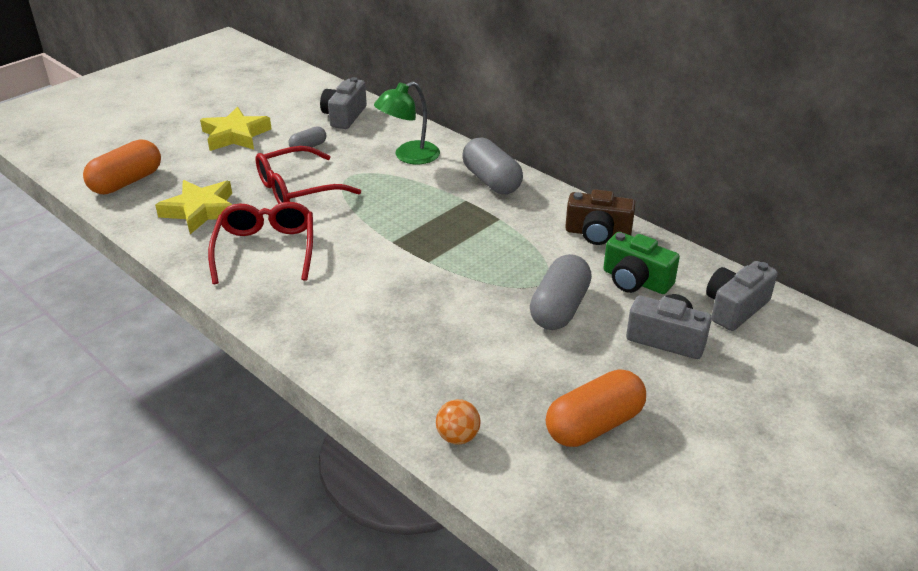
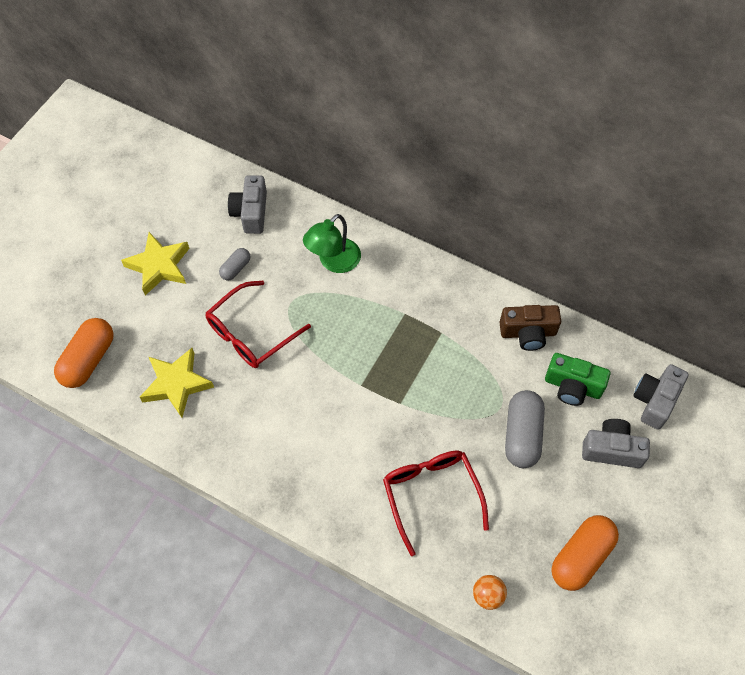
camera: 15 degrees left, 25 degrees up
(265, 250) = (257, 423): red glasses -> red glasses (431, 495)
(491, 181) = (418, 281): grey capsule -> none

